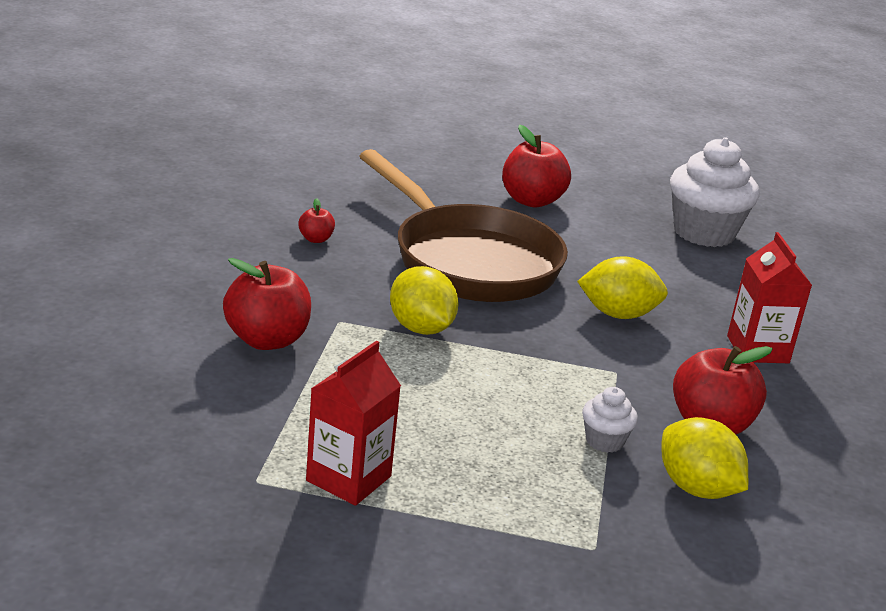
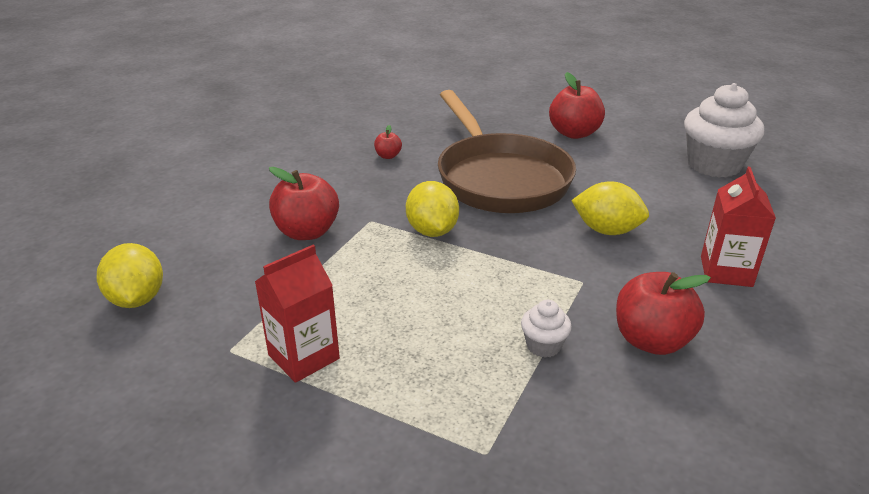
camera: 20 degrees right, 5 degrees up
(696, 488) = (612, 403): yellow lemon -> yellow lemon (137, 299)

